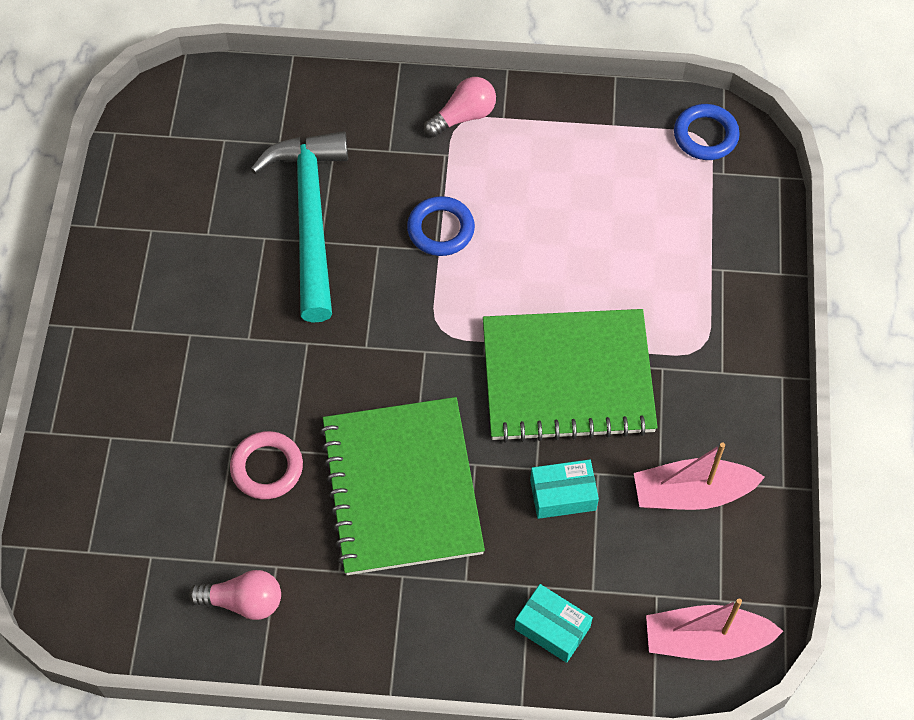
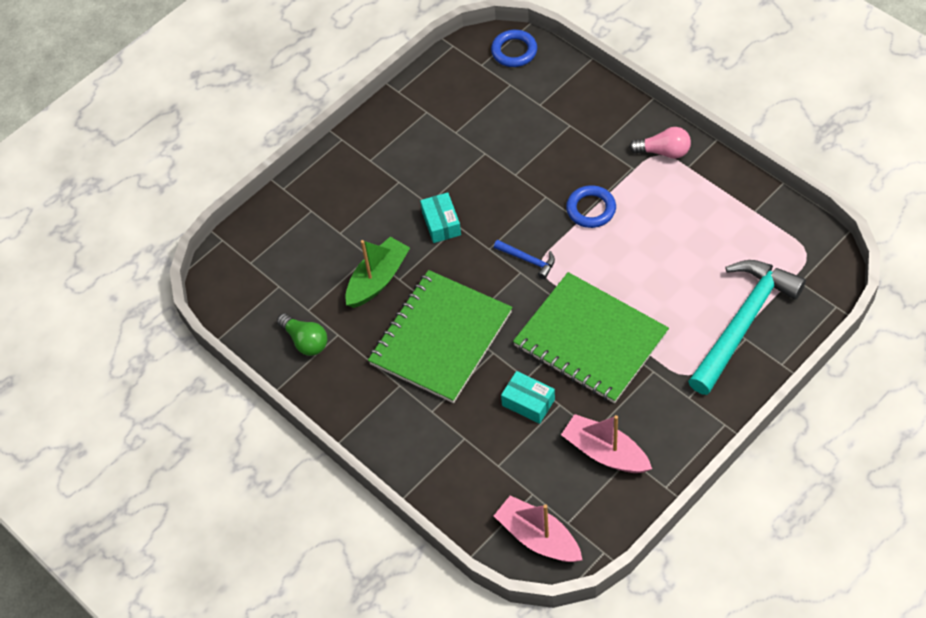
camera: 45 degrees right, 5 degrees down
(243, 601) = (305, 341): pink light bulb -> green light bulb
(267, 468) = (378, 279): pink ring -> green boat
(310, 218) = (521, 157): turquoise hammer -> turquoise hammer (743, 322)
(421, 332) = (528, 260): none -> blue hammer
(552, 628) = (456, 469): turquoise box -> turquoise box (441, 223)
(705, 135) = (809, 252): blue ring -> blue ring (514, 51)

